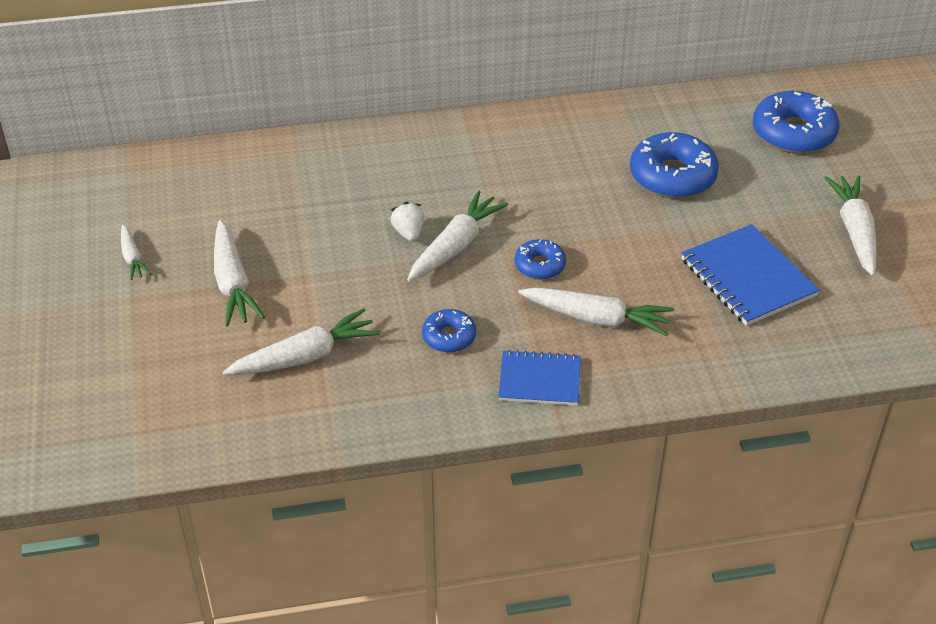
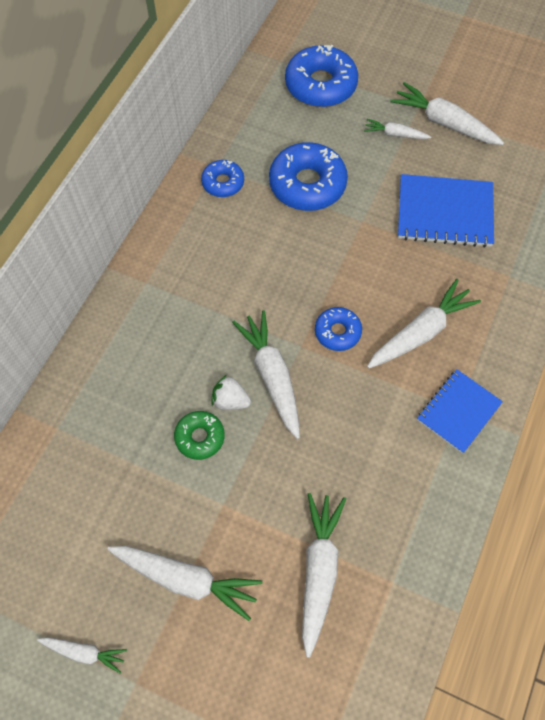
camera: 55 degrees left, 20 degrees up
(359, 232) = (200, 437): none -> green donut
(449, 337) = (371, 445): blue donut -> blue donut (223, 183)
(798, 205) = (395, 134): none -> white carrot

